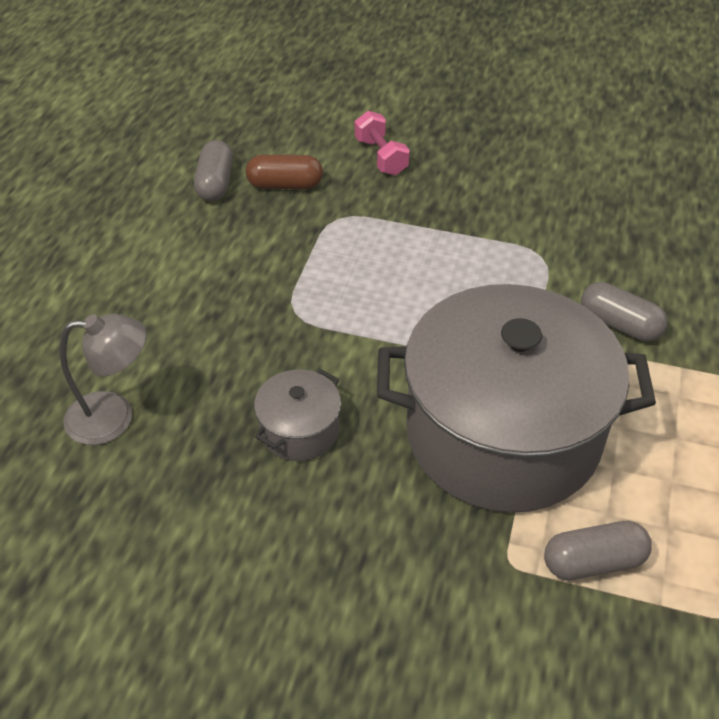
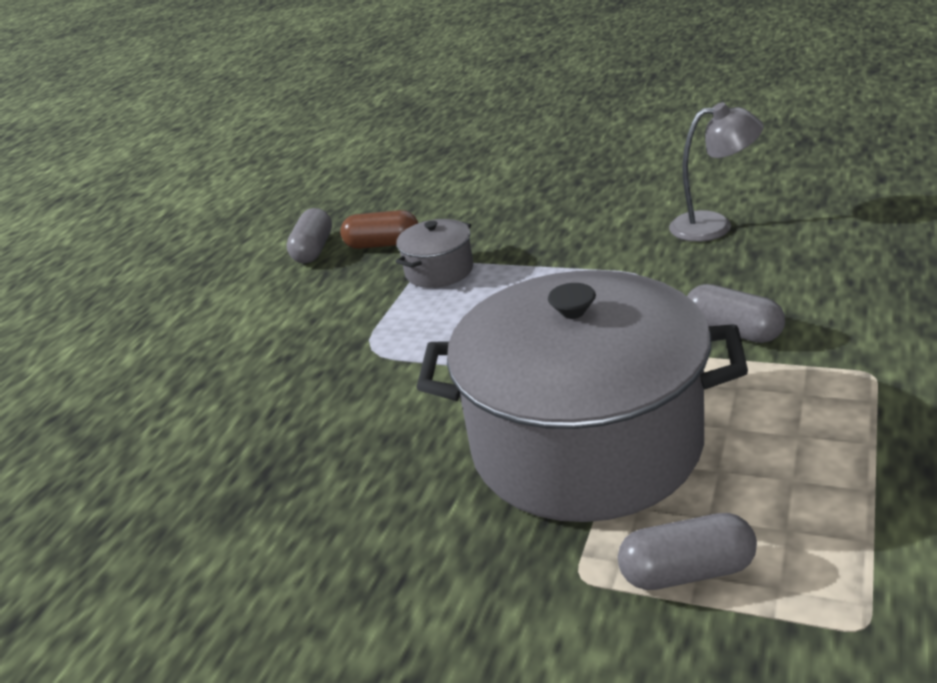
camera: 10 degrees right, 15 degrees down
(114, 417) = (159, 454): grey lamp -> grey lamp (713, 225)
(299, 430) = (353, 454): grey pot -> grey pot (439, 271)
(381, 157) = (484, 213): pink dumbbell -> none

